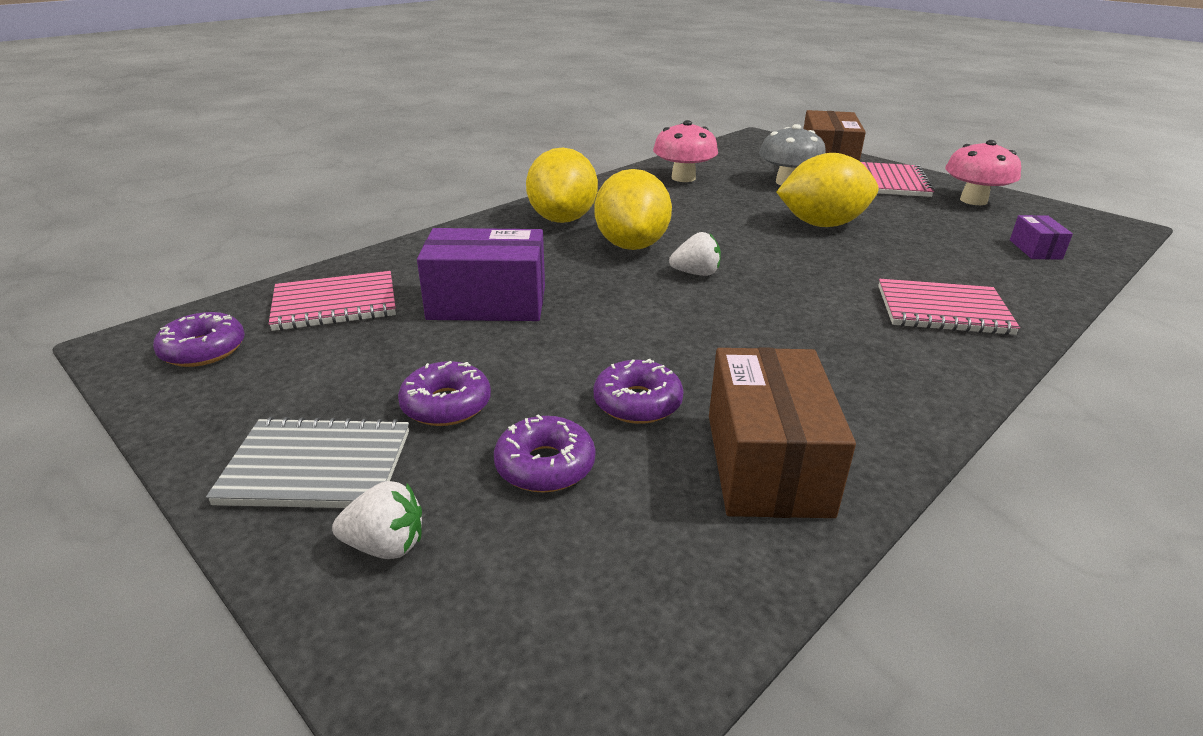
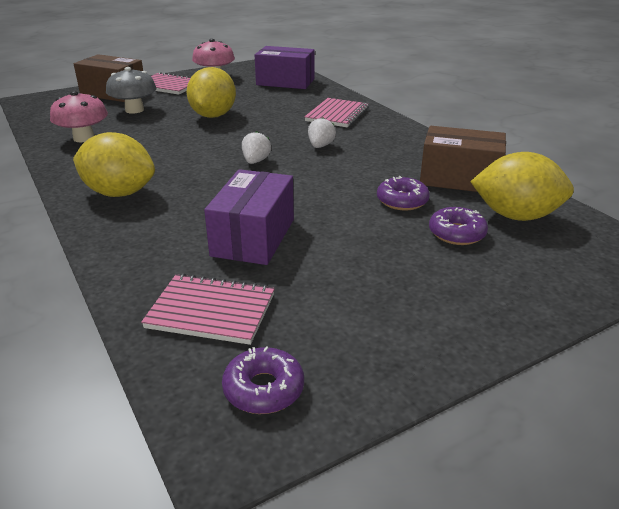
camera: 75 degrees left, 0 degrees up
(317, 467) = (452, 312): grey notebook -> none
(335, 304) = (211, 311): pink notebook -> pink notebook turned 75 degrees counterclockwise
(386, 545) = (524, 286): white strawberry -> white strawberry (320, 146)
(446, 405) = (390, 261): purple donut -> none
(631, 245) = (195, 174): yellow lemon -> yellow lemon (516, 216)
(1035, 249) = (285, 82): purple box -> purple box, size x2.03

